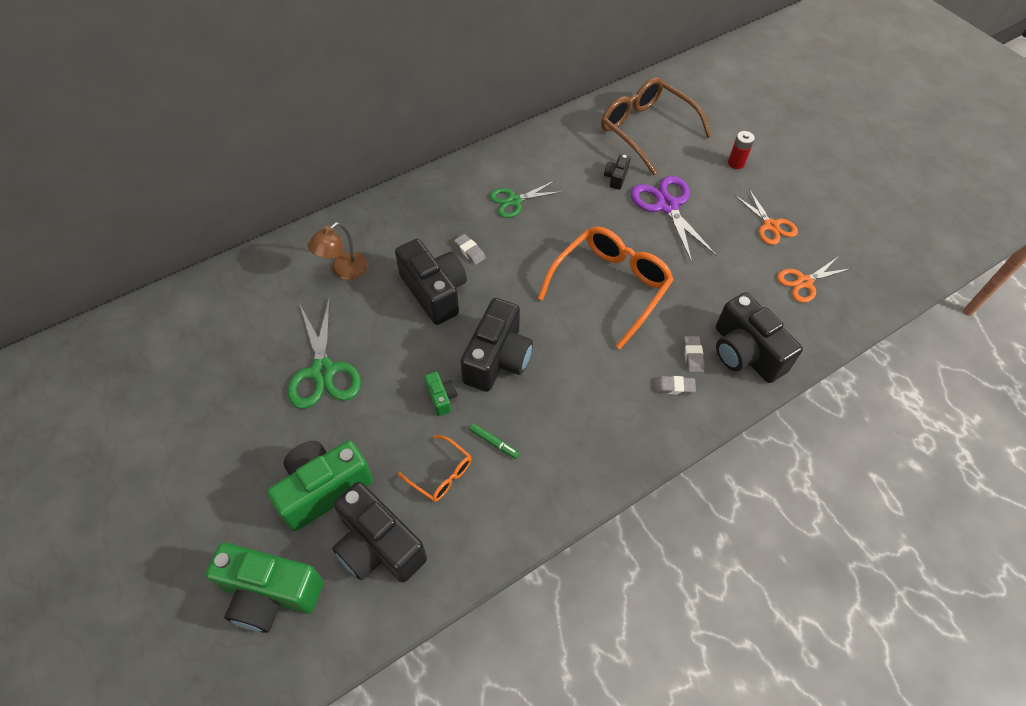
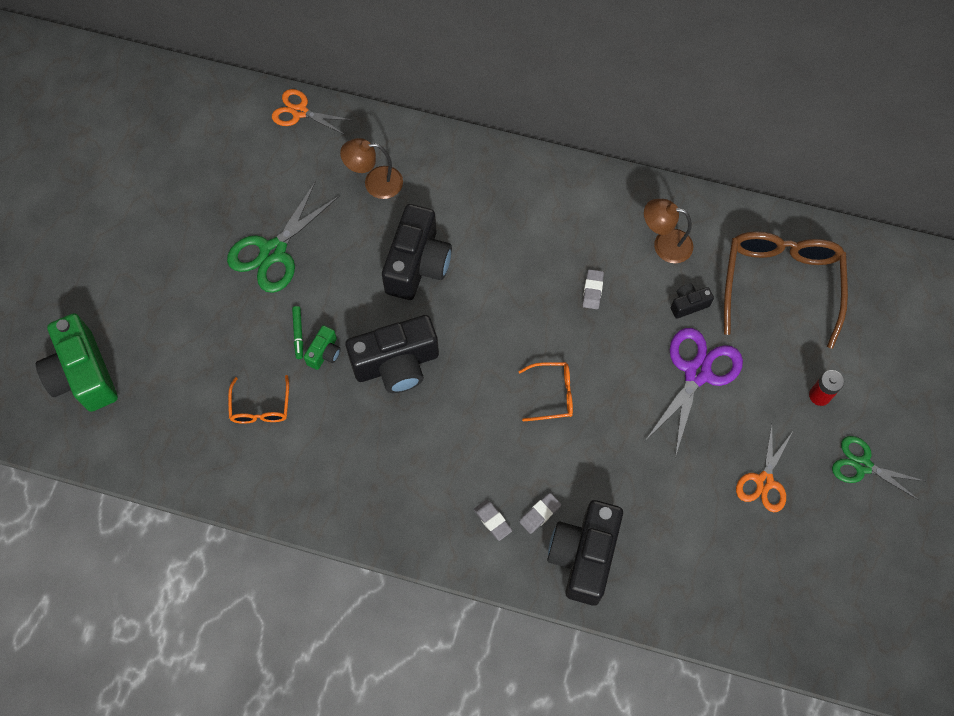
camera: 50 degrees right, 10 degrees up
(323, 489) = (182, 339): green camera -> none
(378, 546) = (171, 412): black camera -> none
(470, 251) = (484, 255): grey eraser -> grey eraser (592, 290)
(494, 443) = (318, 423): green marker -> green marker (298, 334)
(514, 201) = (574, 244): green scissors -> green scissors (862, 465)
(563, 160) = (664, 244): none -> brown lamp
(610, 287) = (552, 394): orange glasses -> orange glasses, size x0.49
(804, 282) = (719, 556): orange scissors -> orange scissors (300, 112)

